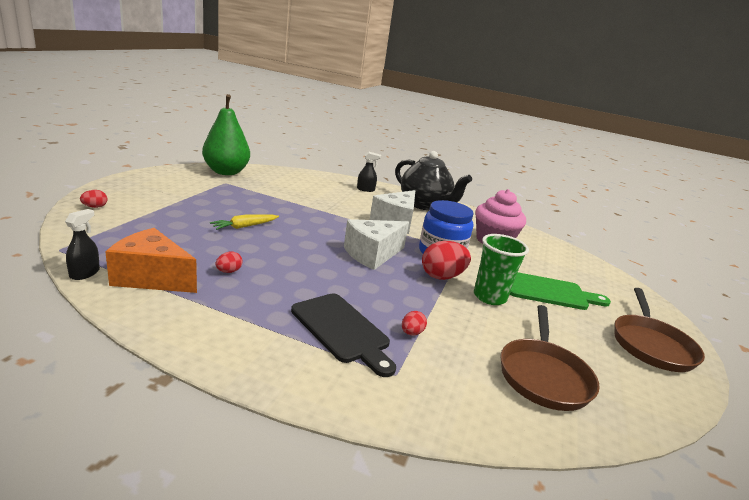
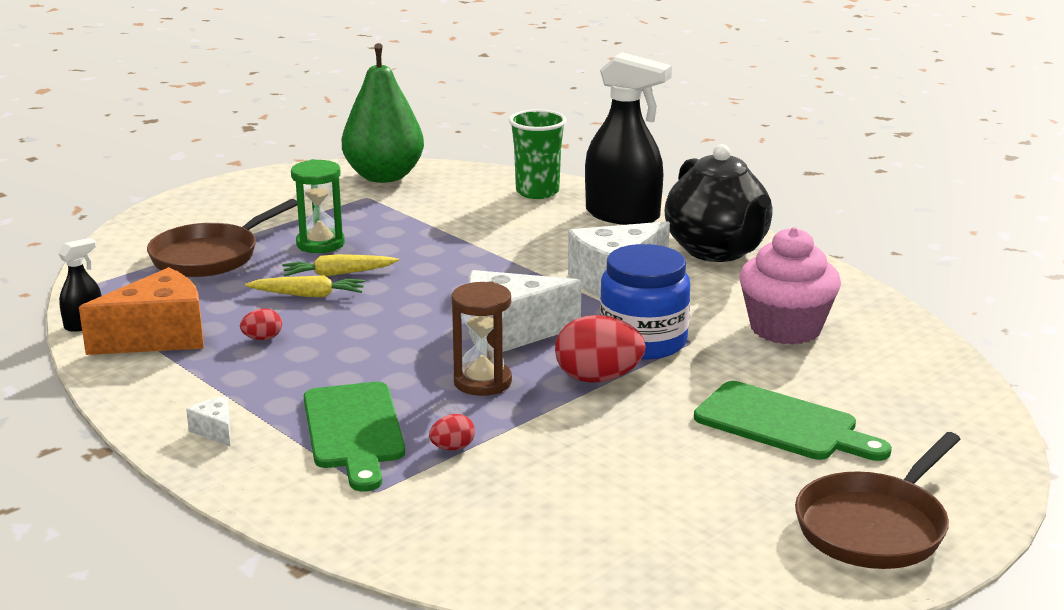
camera: 30 degrees right, 0 degrees up
(95, 207) = (146, 233): red egg -> none
(152, 278) = (158, 337): orange cheese -> orange cheese turned 105 degrees clockwise
(219, 209) = (320, 244): none -> green hourglass
(236, 240) = (308, 295): none -> yellow carrot
(247, 346) = (215, 431): none -> white cheese
(342, 330) = (354, 430): black cutting board -> green cutting board
(366, 189) = (623, 215): black spray bottle -> black spray bottle, size x2.16
(386, 286) = (482, 382): none -> brown hourglass
(489, 297) = (648, 418): green cup -> green cup (537, 192)
(543, 375) = (600, 529): brown pan -> brown pan (210, 256)

